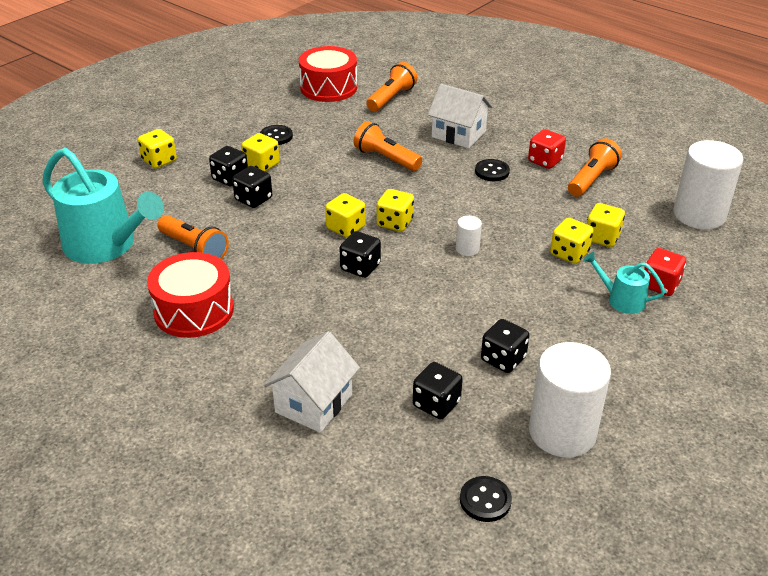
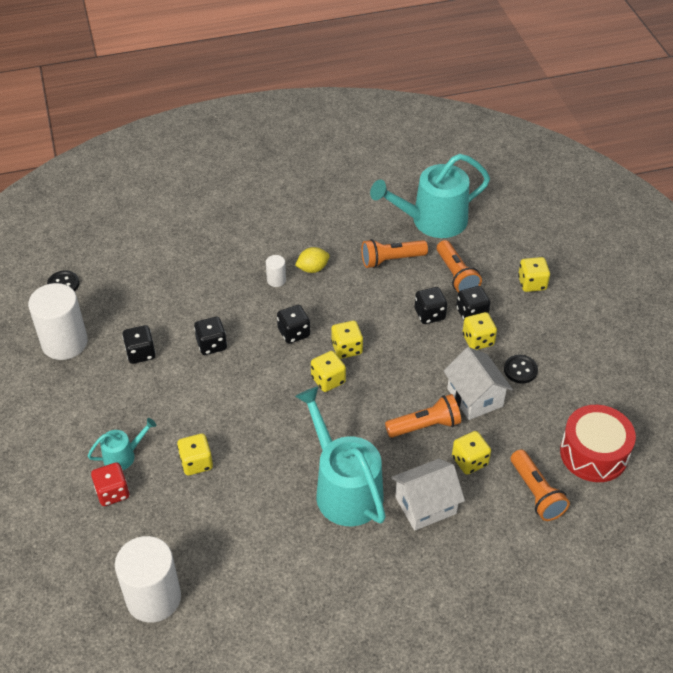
camera: 125 degrees right, 10 degrees up
(194, 310) = (324, 236): red drum -> none
(255, 295) = (312, 268): none -> yellow lemon
(314, 403) = (195, 253): white house -> white house (475, 397)
(436, 404) = (141, 302): black dice -> black dice (211, 344)
(467, 249) = (259, 404): white cylinder -> white cylinder (276, 280)
(492, 171) = (344, 489): black button -> turquoise watering can
(545, 161) = (327, 542): red dice -> none
(591, 179) = (270, 557): orange flashlight -> orange flashlight (456, 275)
(602, 238) = (193, 499): yellow dice -> yellow dice (469, 461)

